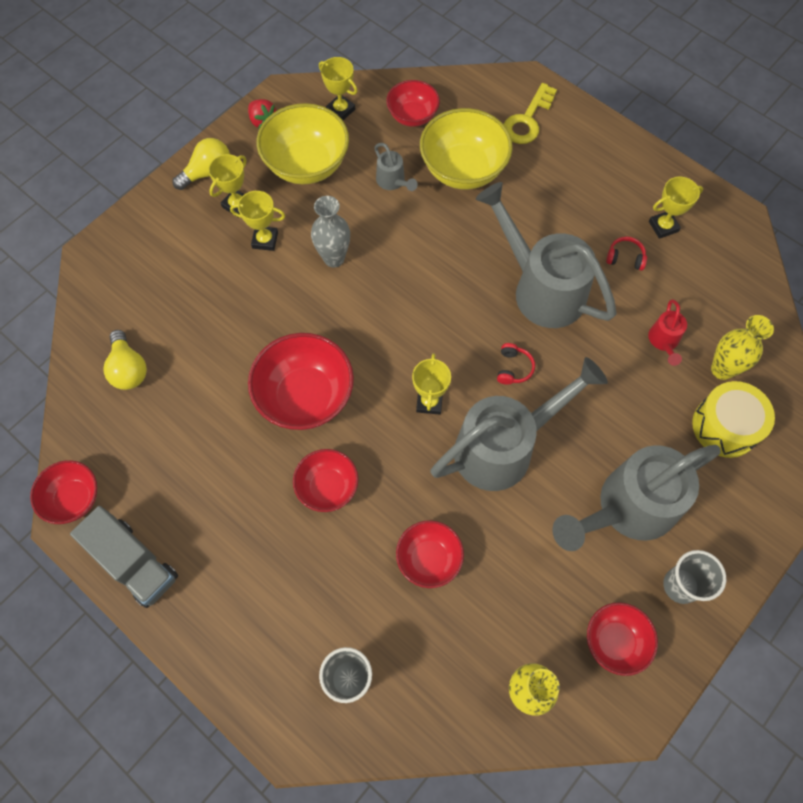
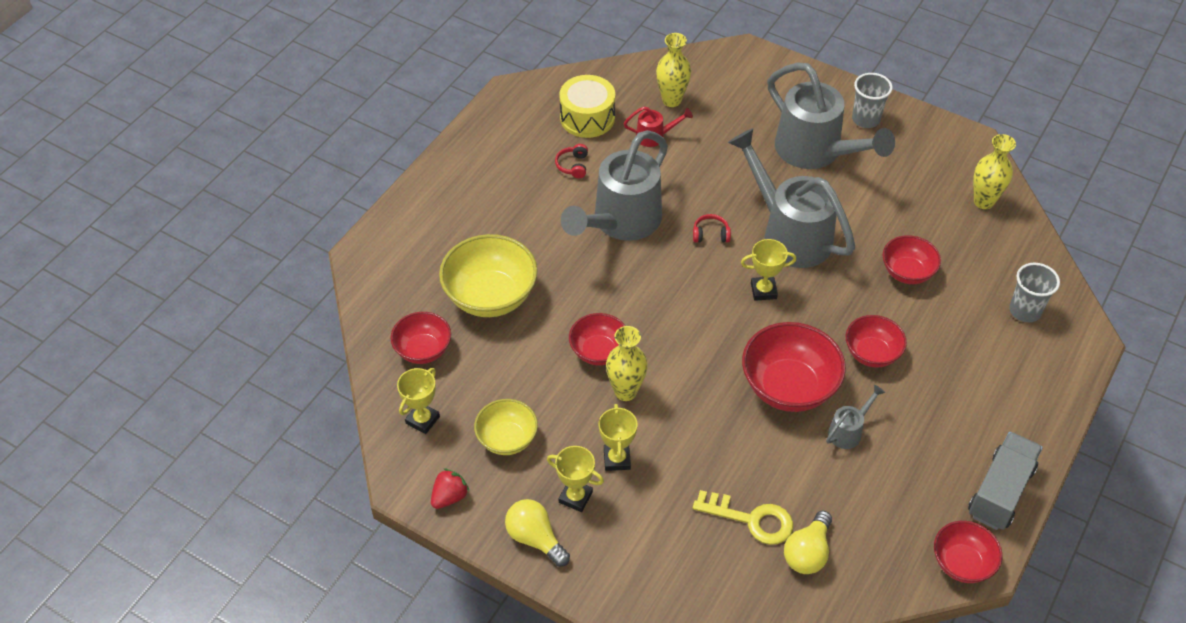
camera: 100 degrees left, 15 degrees down
(129, 369) = (807, 553): yellow light bulb -> yellow light bulb turned 150 degrees clockwise
(306, 165) = (507, 439): yellow bowl -> yellow bowl, size x0.60
(334, 258) = (625, 391): grey vase -> yellow vase
(393, 182) = (517, 355): grey watering can -> grey watering can (848, 431)
(527, 120) = (416, 250): yellow key -> yellow key (751, 519)
(615, 641) = (923, 154): red bowl -> red bowl (598, 351)
(663, 226) = (532, 141): yellow trophy -> none
(725, 426) = (723, 97): yellow drum -> yellow drum (587, 118)

